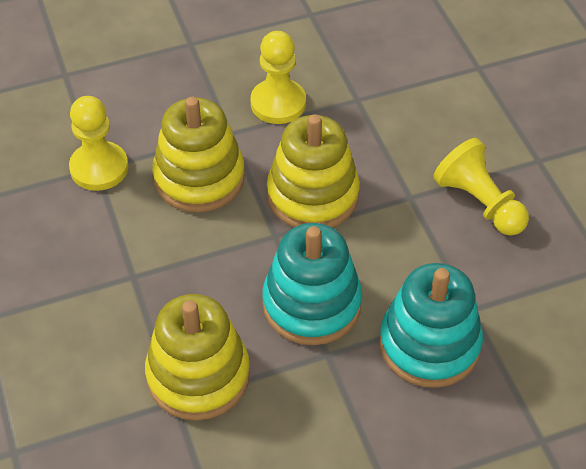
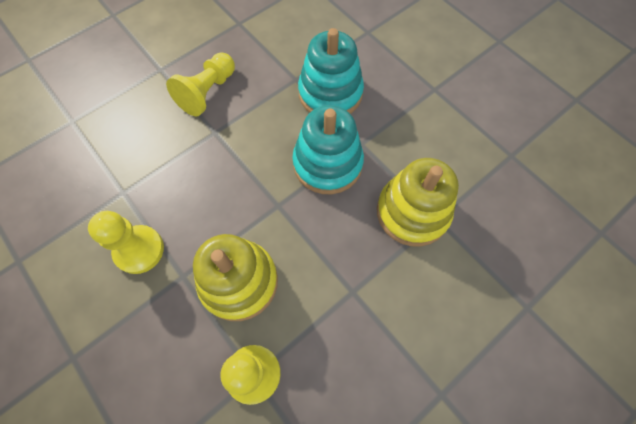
camera: 110 degrees left, 15 degrees up
(312, 195) = (232, 193): yellow stacking toy -> none

